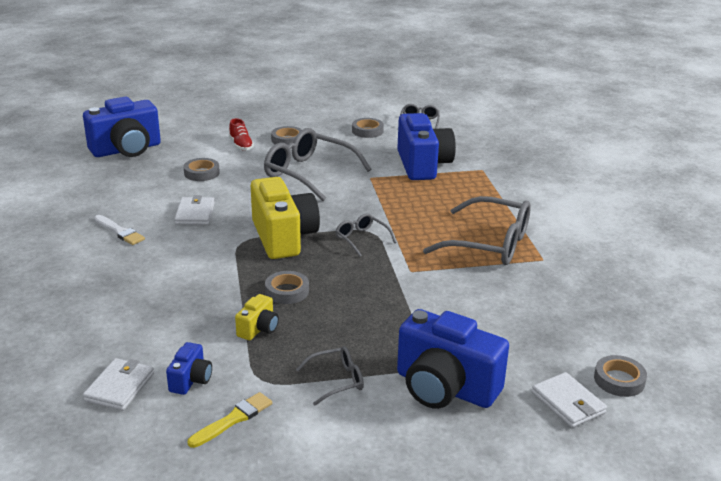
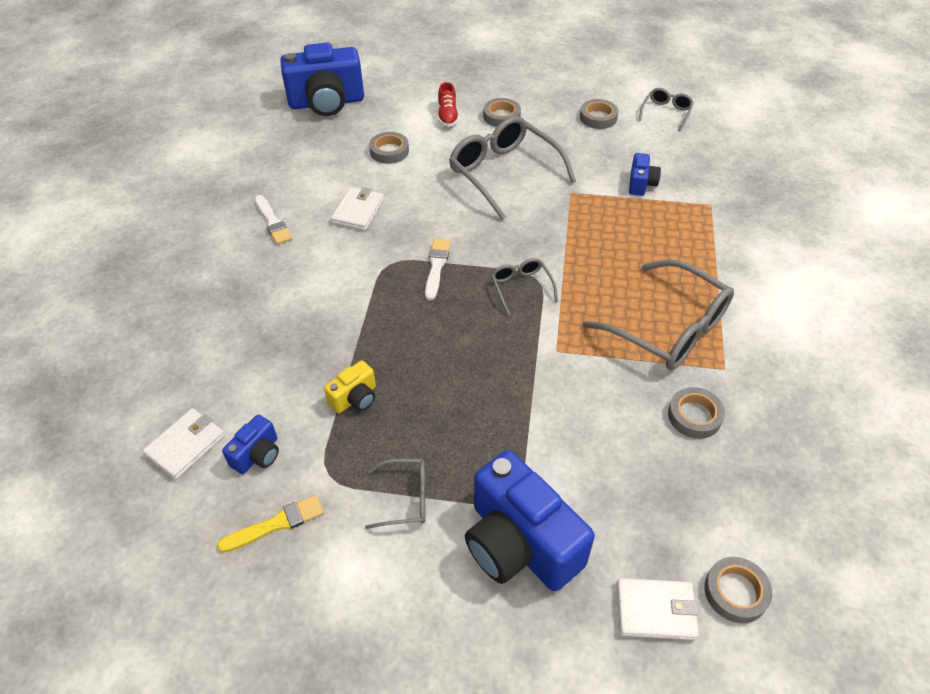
camera: 20 degrees right, 20 degrees up
(283, 237) = (436, 266): yellow camera -> white brush
(287, 291) = (407, 349): grey tape -> grey tape (694, 416)
(423, 165) = (641, 184): blue camera -> blue camera, size x0.46
(568, 403) = (655, 610): white wallet -> white wallet turned 75 degrees counterclockwise

